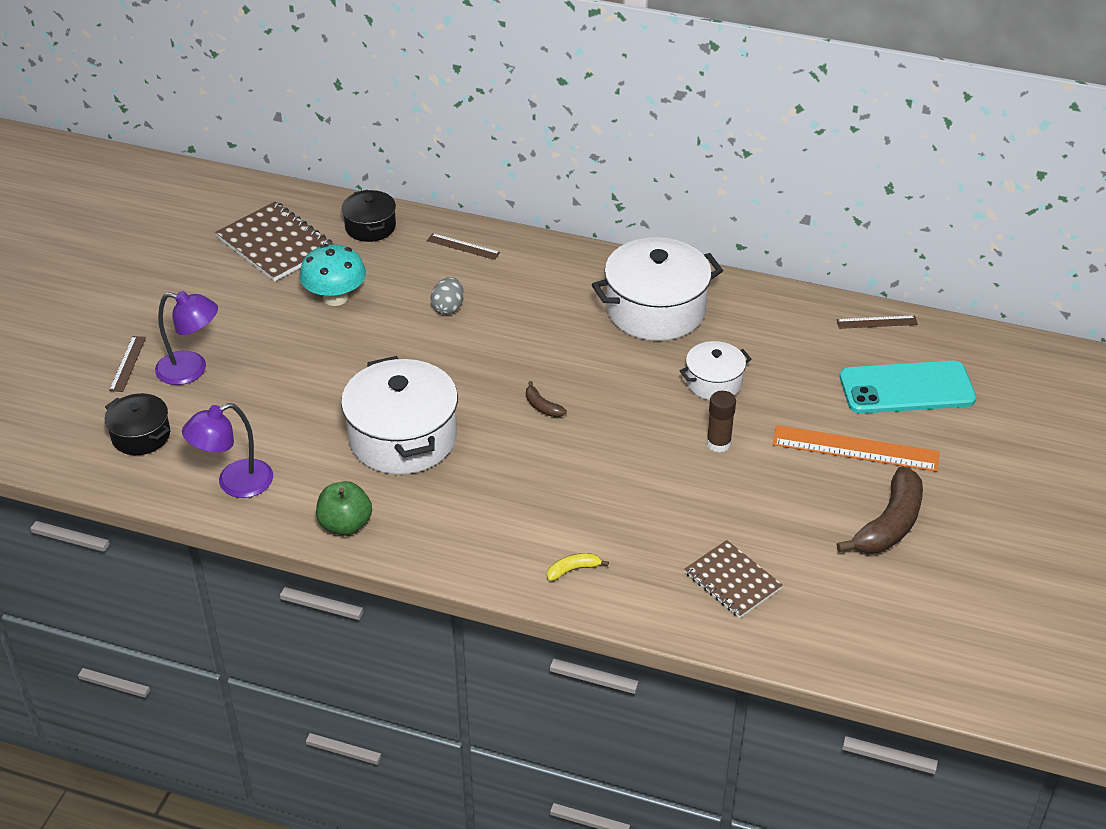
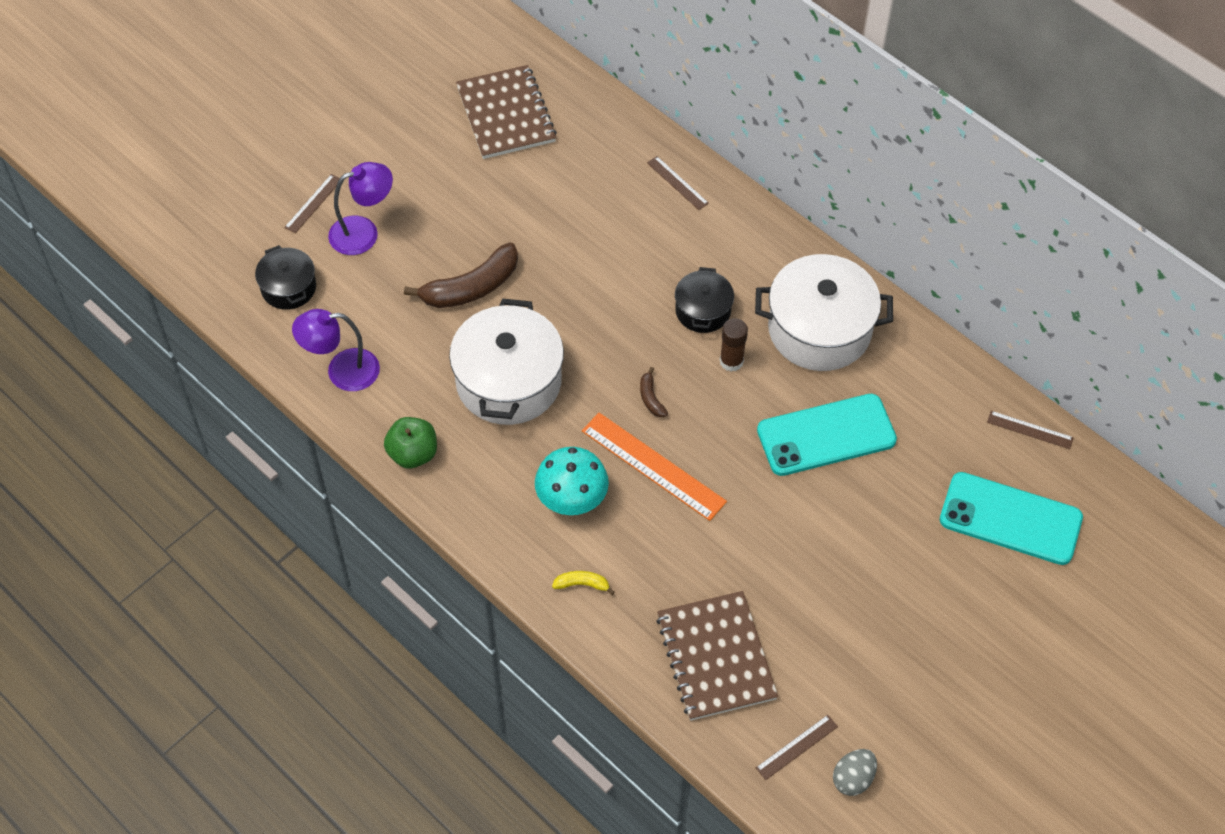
camera: 25 degrees right, 15 degrees up
(191, 370) = (364, 232): purple lamp -> purple lamp turned 60 degrees counterclockwise
(335, 298) = (529, 199): turquoise mushroom -> turquoise mushroom (572, 499)
(370, 227) = (603, 126): black pot -> black pot (703, 311)
(448, 308) = (625, 251): grey egg -> grey egg (853, 779)
(714, 382) = (826, 435): white pot -> turquoise phone
(718, 443) = (790, 506): brown glue stick -> brown glue stick (731, 361)
(732, 581) = (716, 657): brown notebook -> brown notebook, size x1.54
(851, 623) = (797, 747): none -> brown ruler
(855, 448) = (917, 565): orange ruler -> orange ruler (653, 466)
(889, 524) = (897, 661): brown banana -> brown banana (471, 287)

